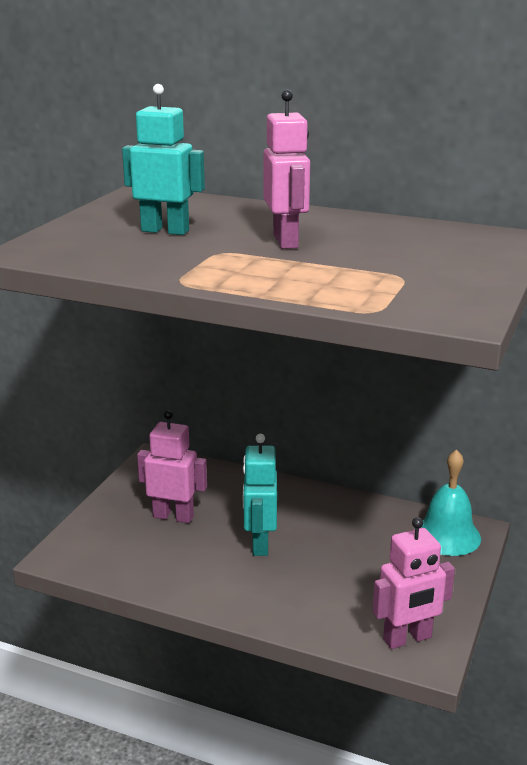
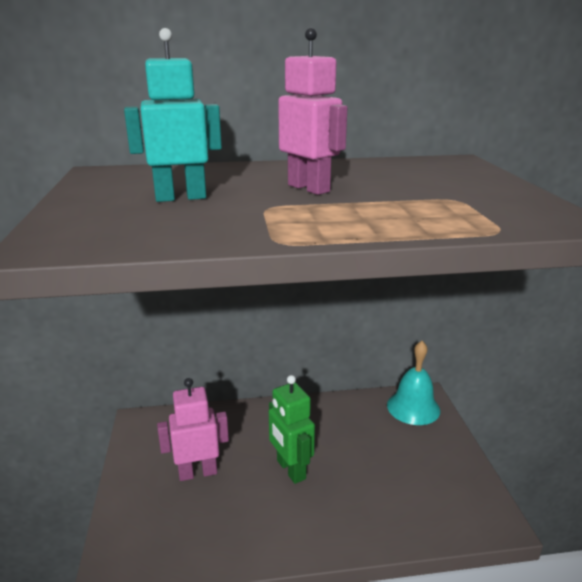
camera: 30 degrees left, 0 degrees up
(259, 543) = (290, 470): turquoise robot -> green robot
(407, 638) = (468, 510): pink robot -> none

